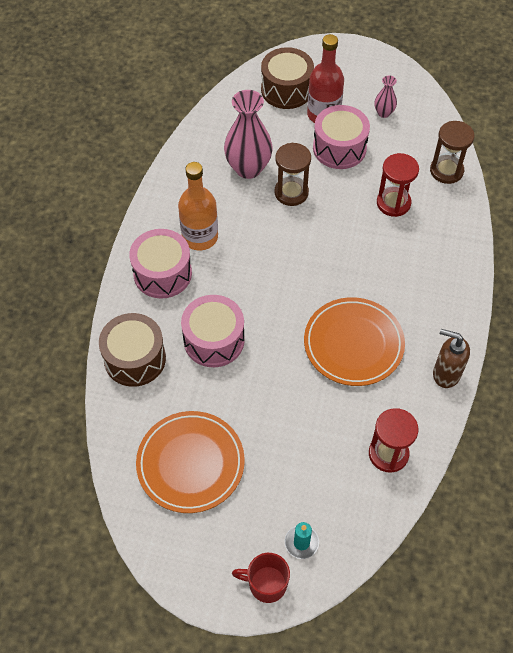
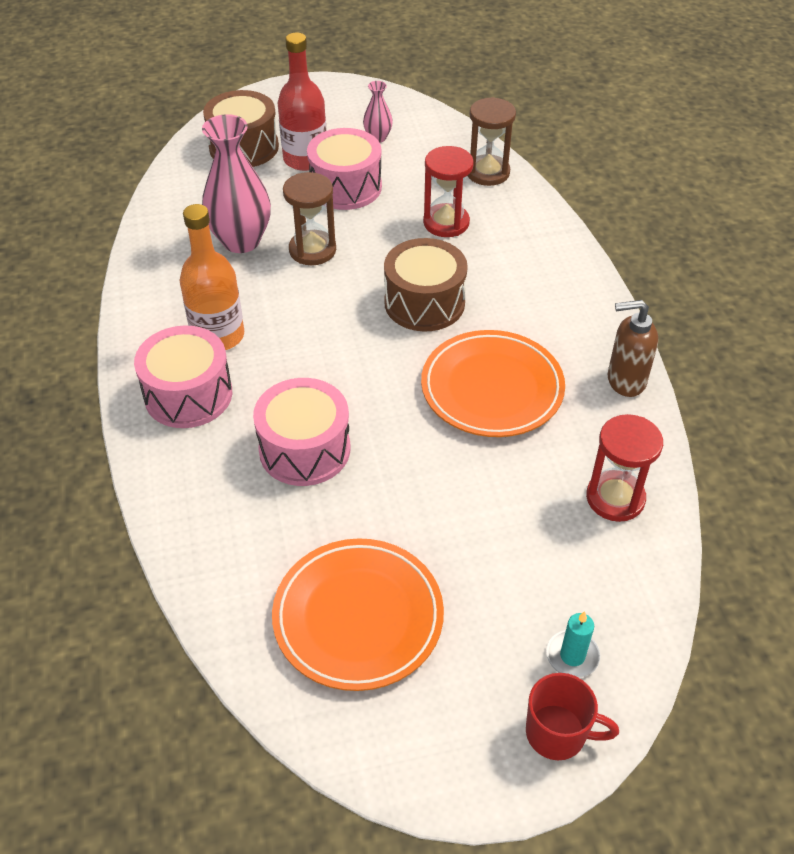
camera: 25 degrees left, 10 degrees down
(135, 359) = (203, 513): brown drum -> brown drum (424, 303)
(266, 584) = (558, 733): red mug -> red mug turned 150 degrees counterclockwise

